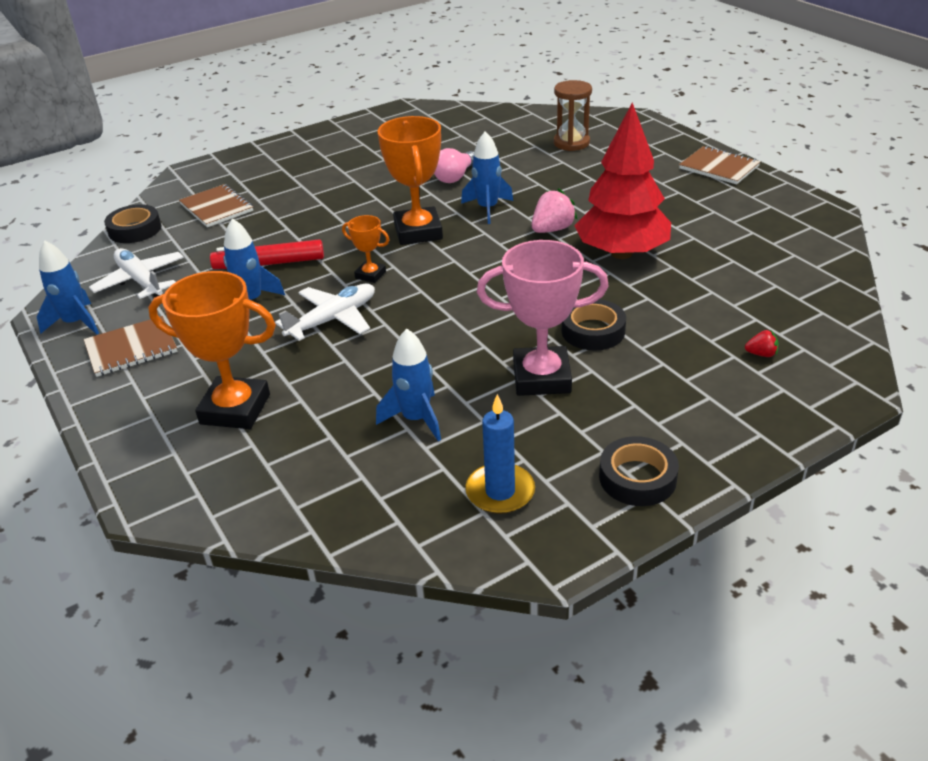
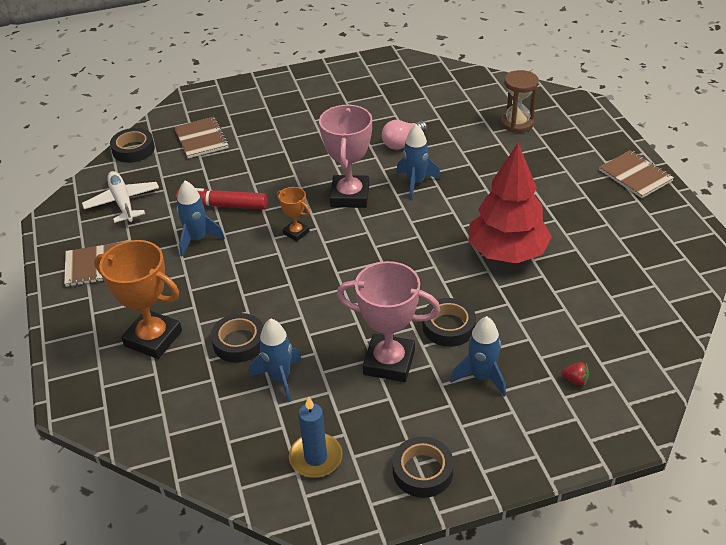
camera: 15 degrees right, 5 degrees up
(76, 323) = (65, 233): blue rocket -> blue rocket (481, 377)
(333, 319) = (252, 271): white plane -> none
(348, 392) = (239, 342): none -> black tape
(418, 232) = (349, 196): orange trophy -> pink trophy
(552, 229) = (460, 216): pink strawberry -> none

